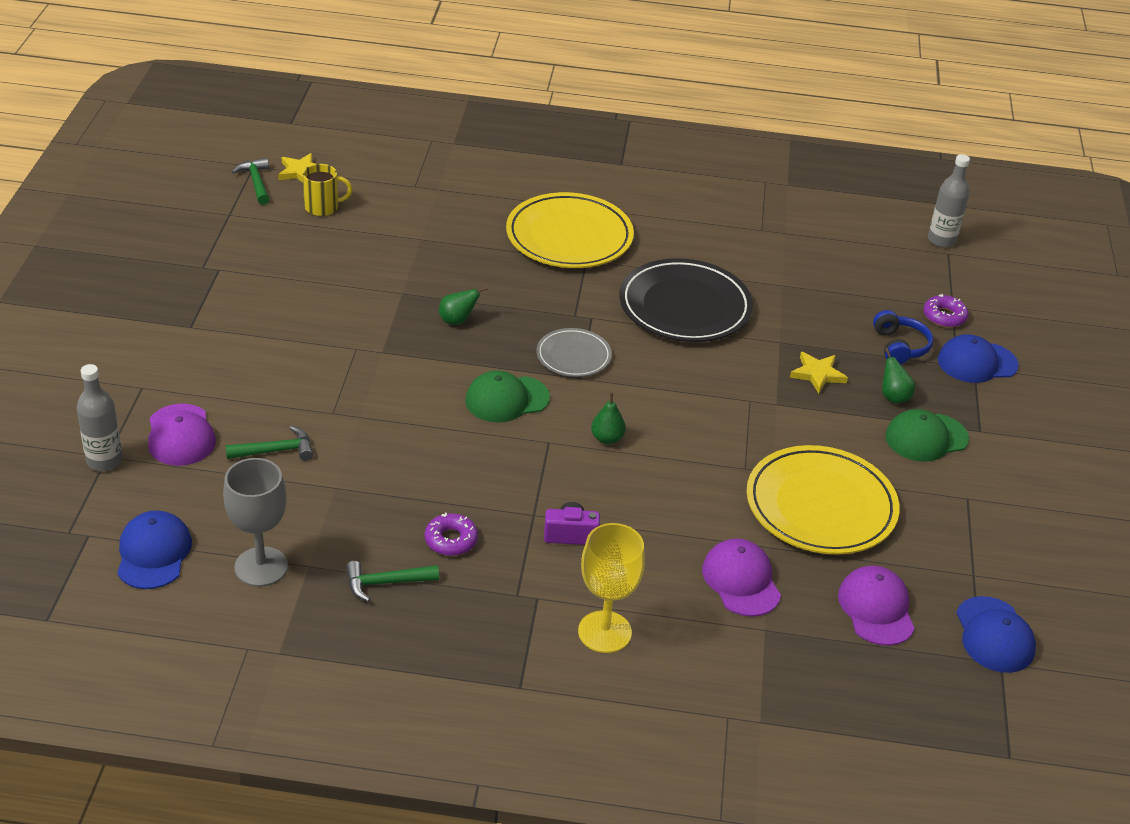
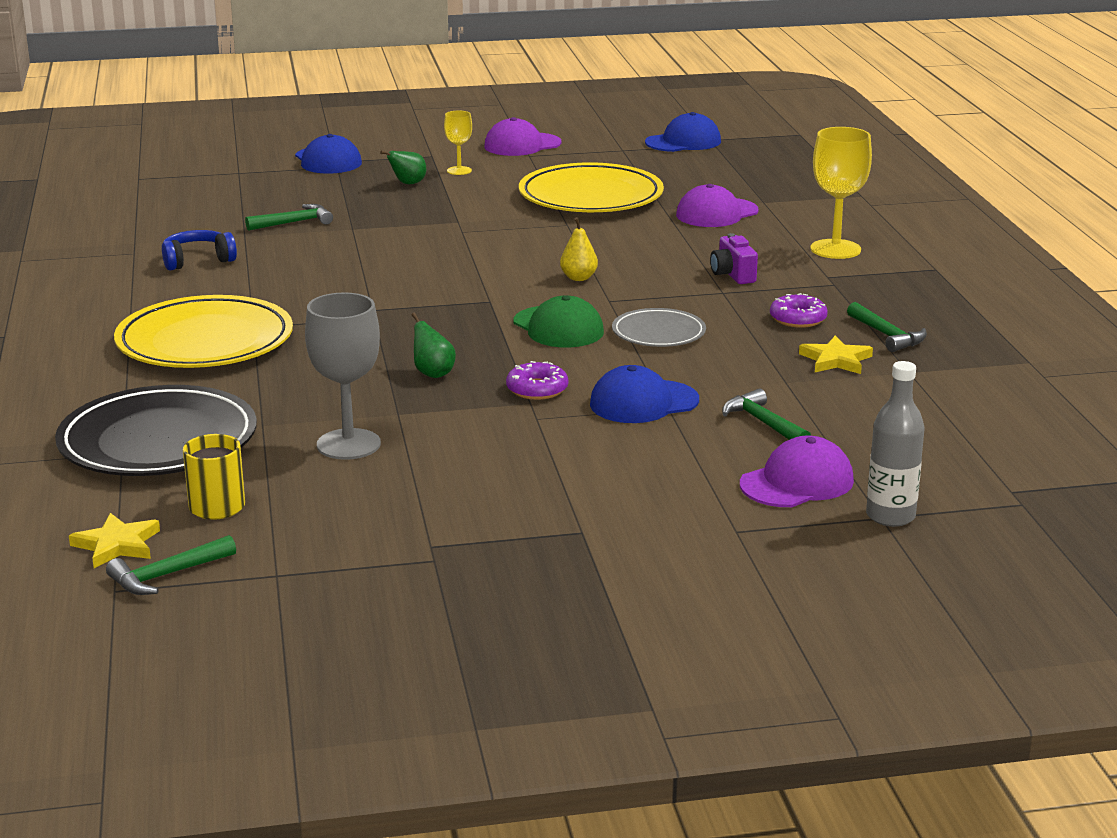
camera: 105 degrees left, 15 degrees down
(153, 553) = (990, 449): blue cap -> blue cap (643, 402)
(261, 567) = (938, 392): grey goblet -> grey goblet (348, 444)
(573, 356) = (453, 308): grey plate -> grey plate (658, 333)
(607, 438) = (578, 278): green pear -> yellow pear
(685, 306) = (318, 271): black plate -> black plate (158, 441)
(805, 314) = (294, 222): none -> green hammer
(817, 374) = (395, 211): yellow star -> yellow star (836, 360)
(876, 608) = (696, 173): purple cap -> purple cap (522, 145)
(899, 347) = (323, 186): blue headphones -> blue headphones (197, 260)
(926, 438) = (459, 170): green cap -> yellow goblet
(941, 240) = (113, 182): grey bottle -> none
(944, 316) = (258, 174): purple donut -> purple donut (537, 389)

